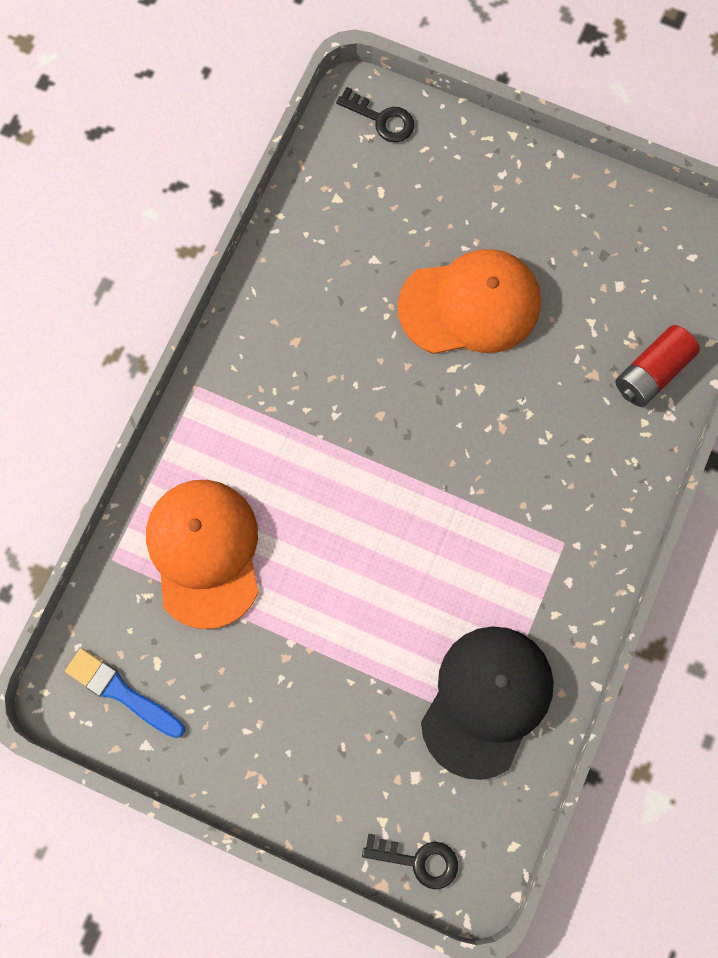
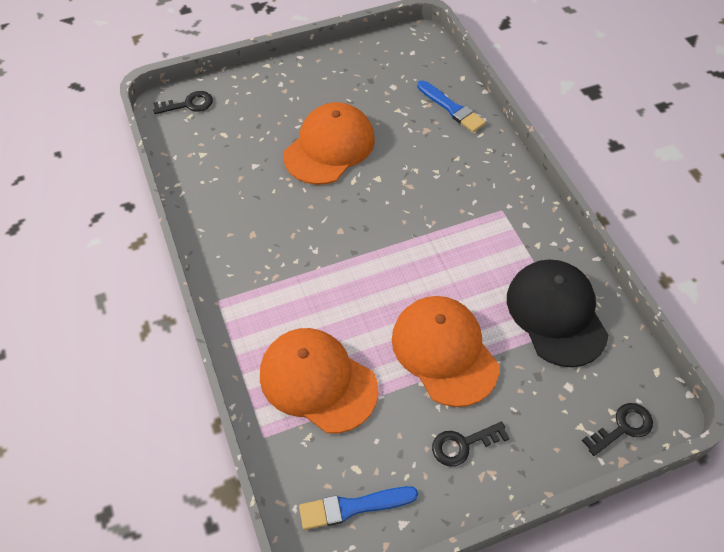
camera: 45 degrees left, 20 degrees down
(265, 733) = (463, 444): none -> black key
(342, 634) = (444, 351): none -> orange cap
(652, 372) = (451, 108): red battery -> blue brush

